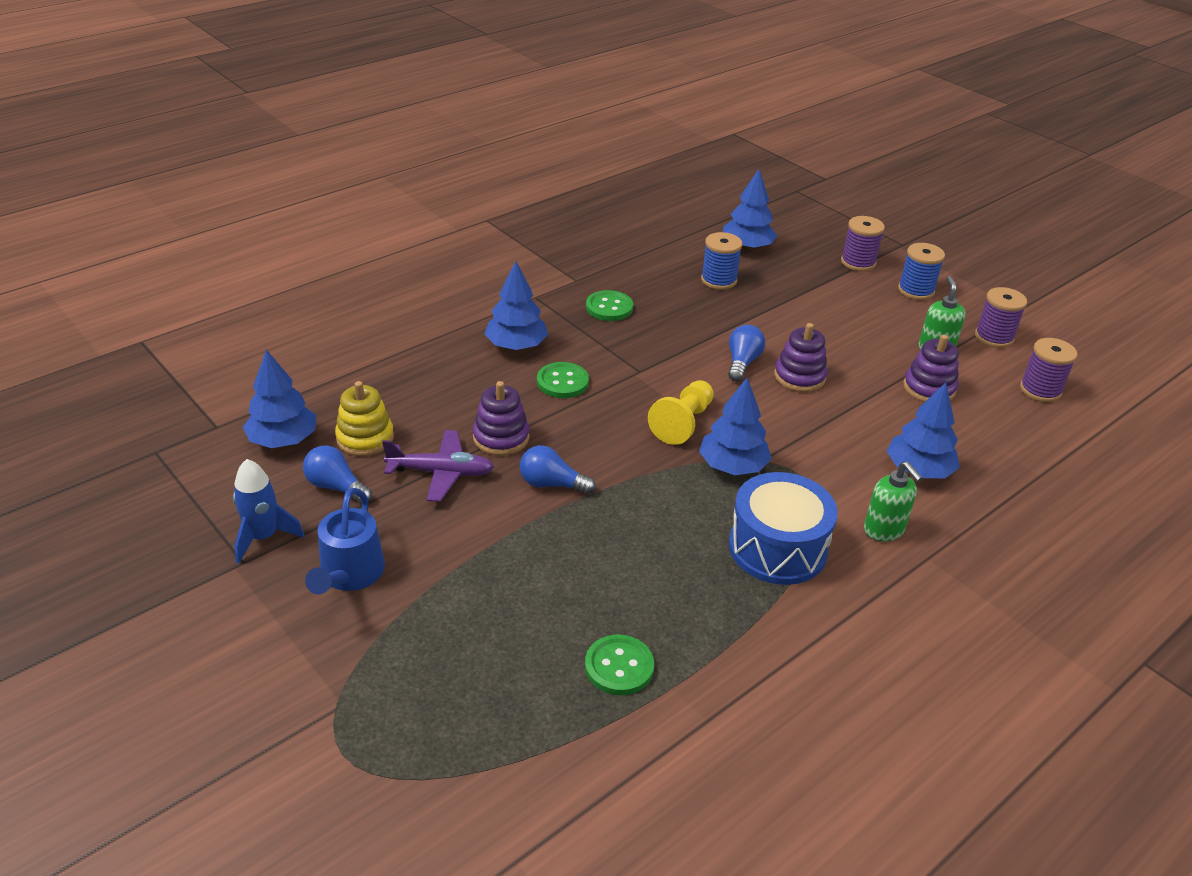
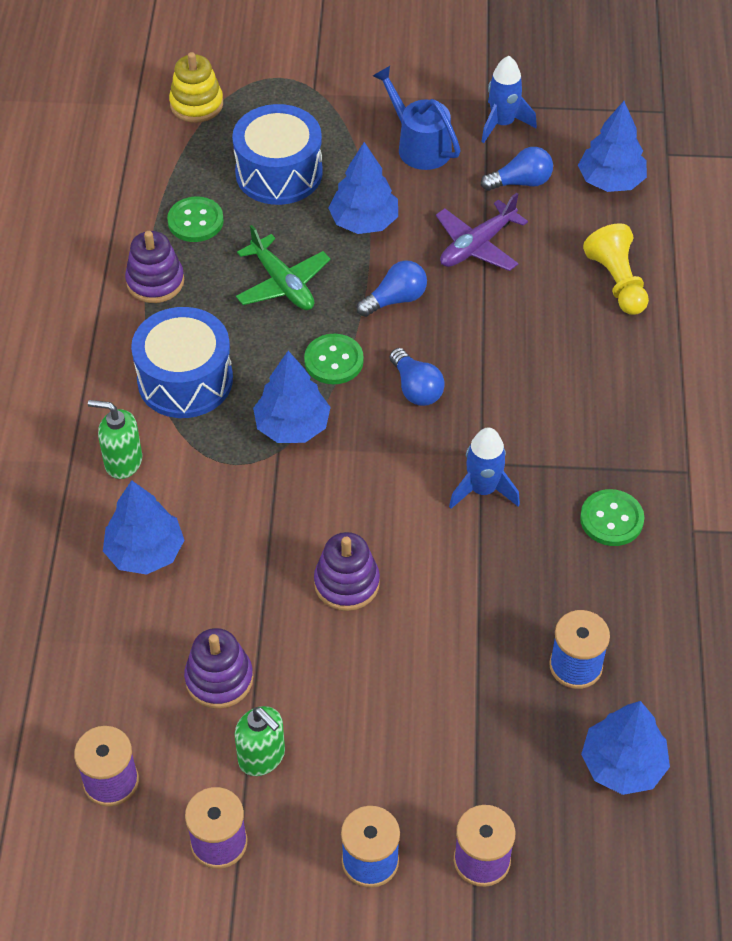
camera: 135 degrees right, 15 degrees up
(365, 438) = (566, 226): yellow stacking toy -> yellow stacking toy (196, 104)
(490, 650) = (279, 173): none -> blue drum
(501, 438) = (483, 305): purple stacking toy -> purple stacking toy (155, 281)
(516, 346) = (610, 398): blue tree -> blue tree (364, 221)
(562, 382) = (520, 394): green button -> green button (334, 361)
(616, 557) = (282, 284): none -> green plane
(658, 360) = (483, 490): none -> blue rocket
(682, 423) = (378, 436): yellow pawn -> yellow pawn (617, 282)
(742, 363) = (414, 555): blue light bulb -> blue light bulb (416, 388)

